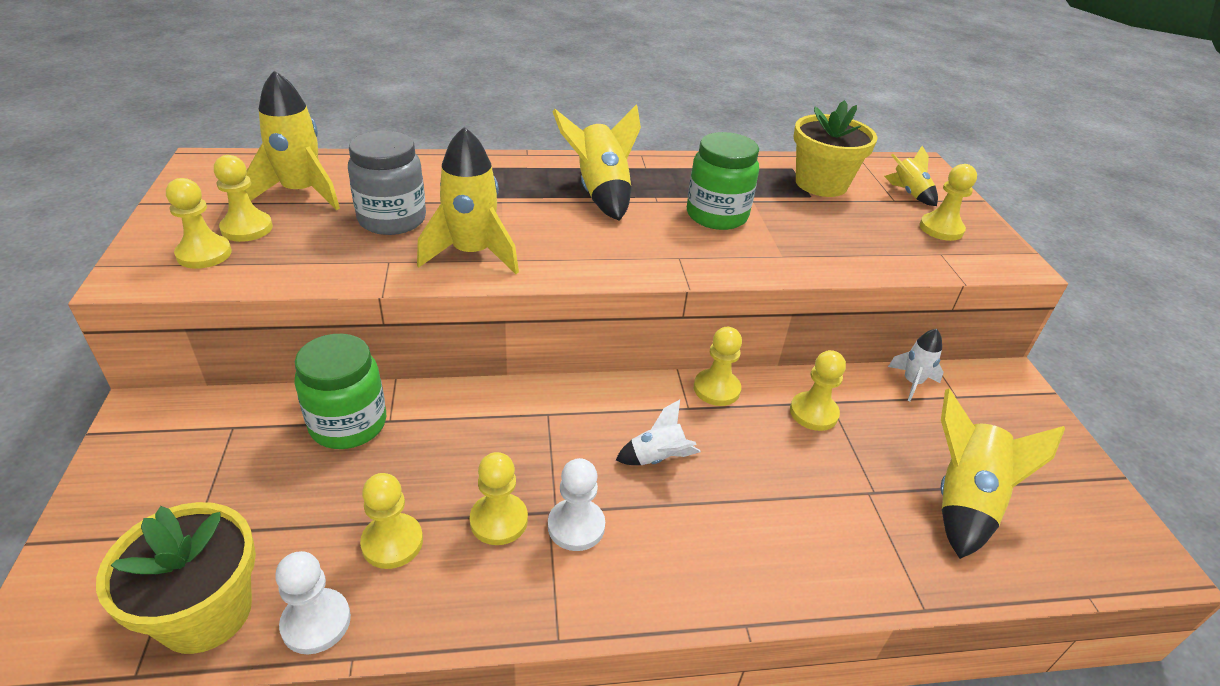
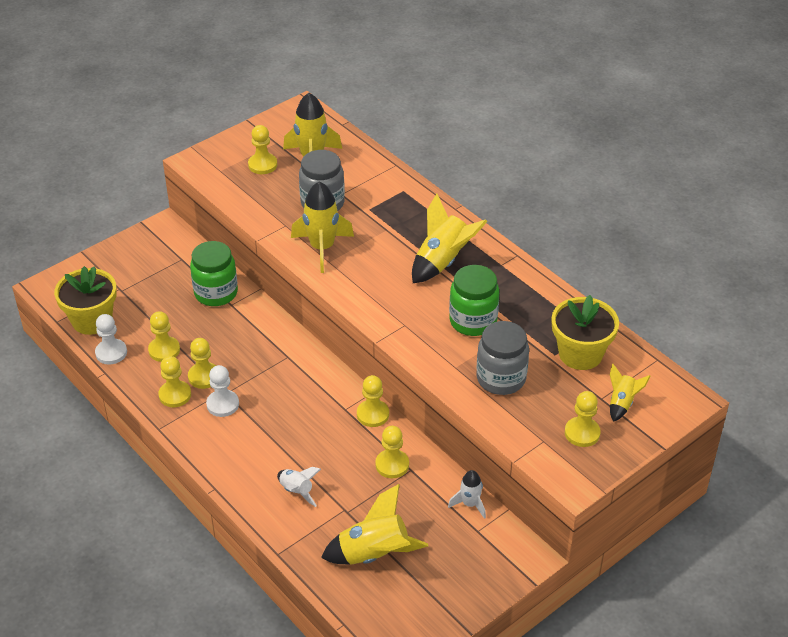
camera: 60 degrees right, 5 degrees up
(204, 254) = (230, 168): yellow pawn -> yellow pawn (175, 395)
(657, 458) = (293, 413): white rocket -> white rocket (296, 491)
(824, 237) = (501, 378): none -> grey jar

